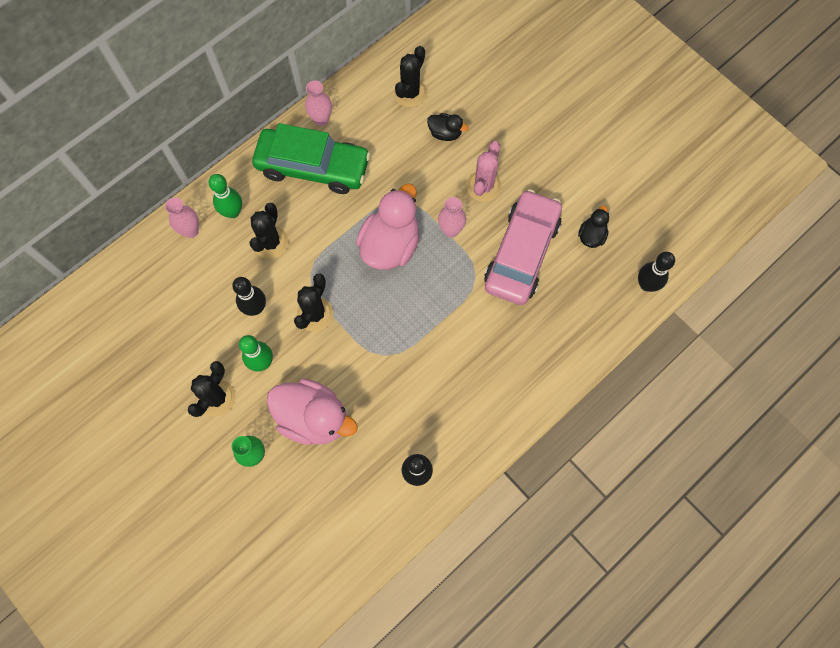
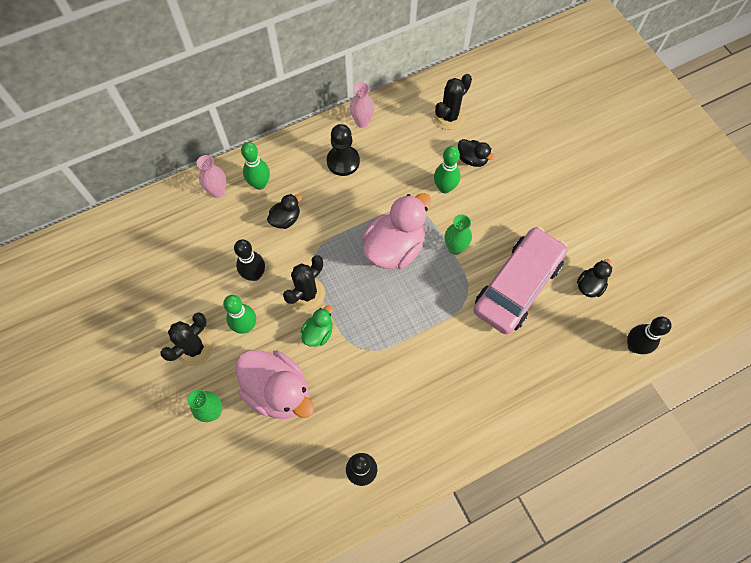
camera: 15 degrees right, 5 degrees down
(271, 242) = (286, 219): black cactus -> black duck
(313, 167) = (343, 161): green car -> black pawn
(337, 350) = (318, 333): none -> green duck
(425, 170) = (444, 188): none -> green bowling pin
(451, 230) = (455, 248): pink vase -> green vase
(483, 186) = (496, 215): pink cactus -> none

